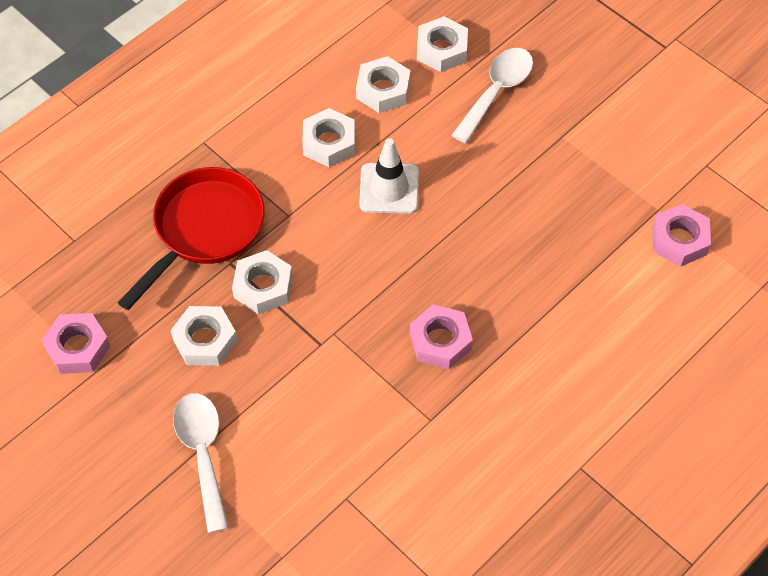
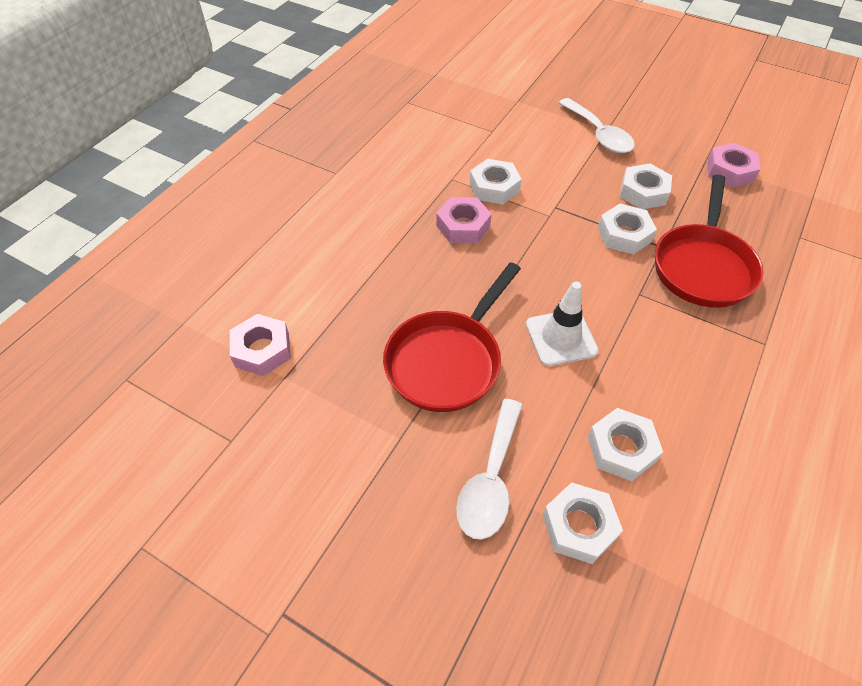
camera: 165 degrees right, 5 degrees down
(329, 143) = (644, 371): white nut -> white nut (494, 187)
(504, 191) = (447, 361): none -> red pan

